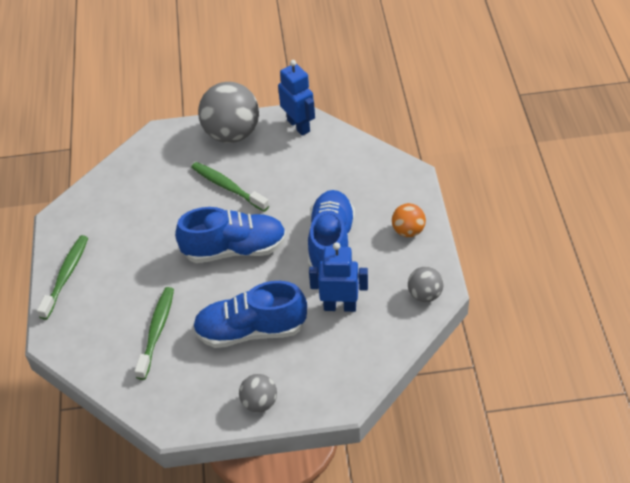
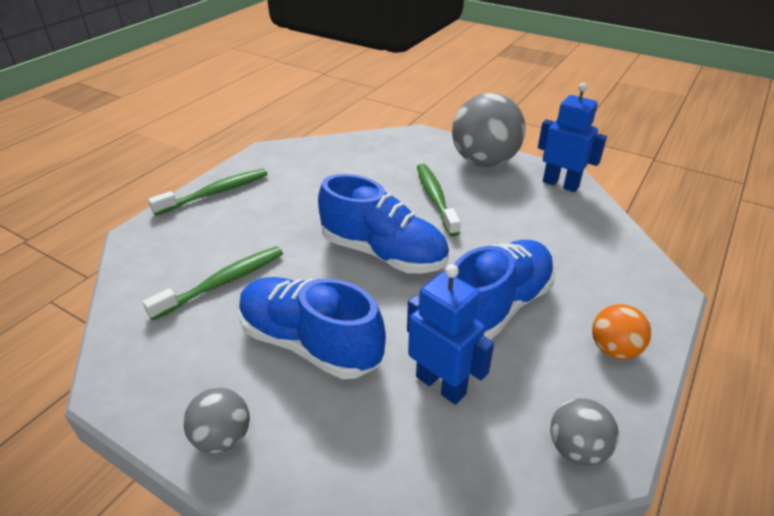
camera: 35 degrees right, 10 degrees down
(299, 126) = (560, 184): blue robot -> blue robot turned 60 degrees counterclockwise

